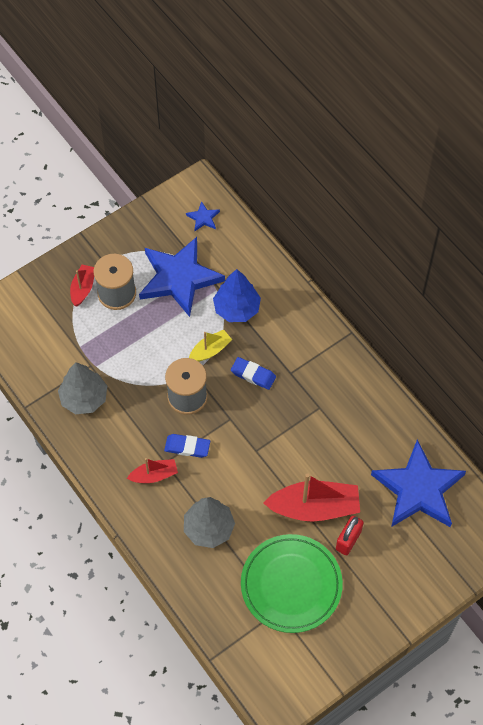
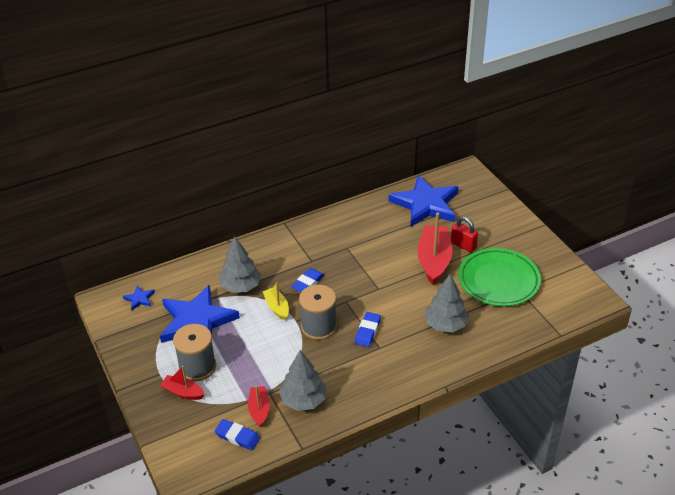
camera: 80 degrees left, 20 degrees down
(33, 347) = (237, 437): none -> blue eraser
(154, 475) = (391, 356): red boat -> red boat (259, 409)
(236, 308) = (240, 286): blue tree -> grey tree

